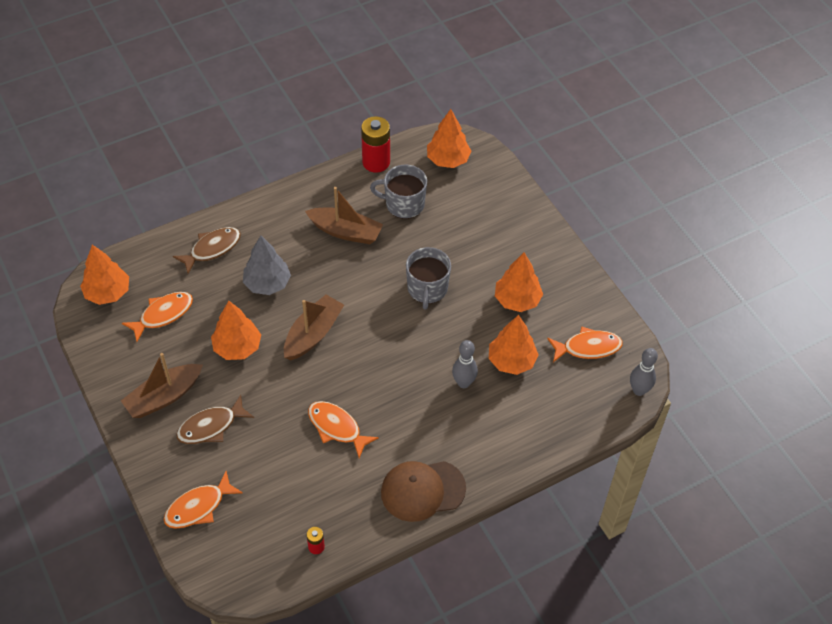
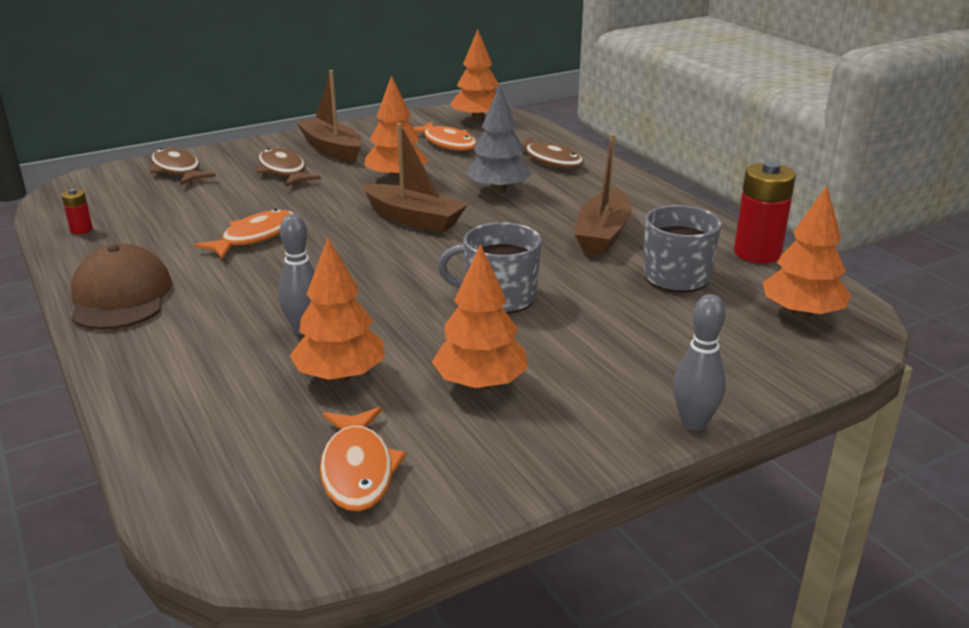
camera: 90 degrees right, 25 degrees down
(198, 507) = (178, 170): orange fish -> brown fish
(639, 390) = (228, 543): grey bowling pin -> grey bowling pin (694, 423)

